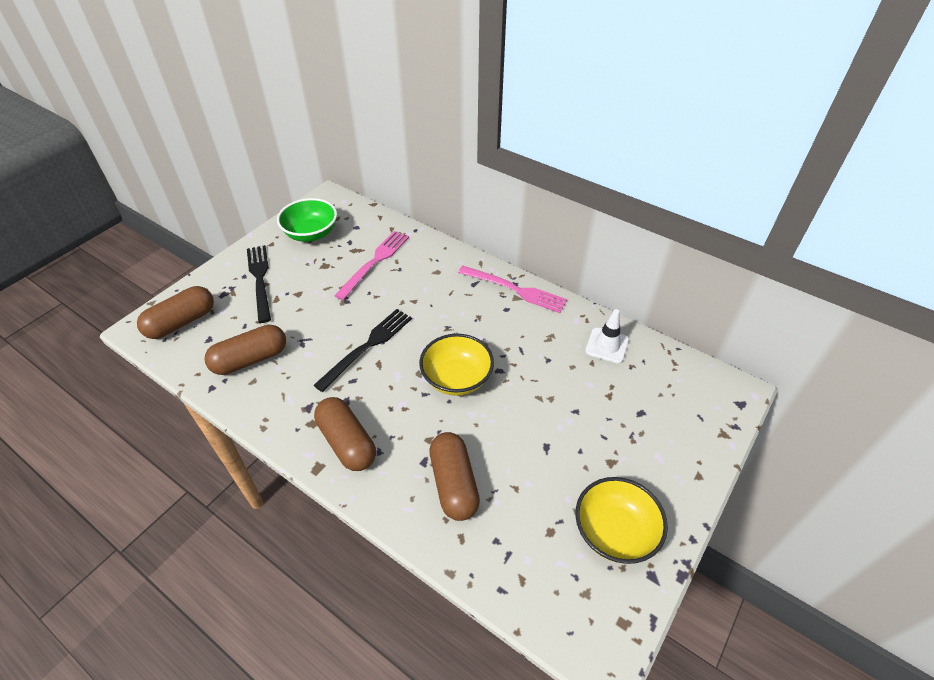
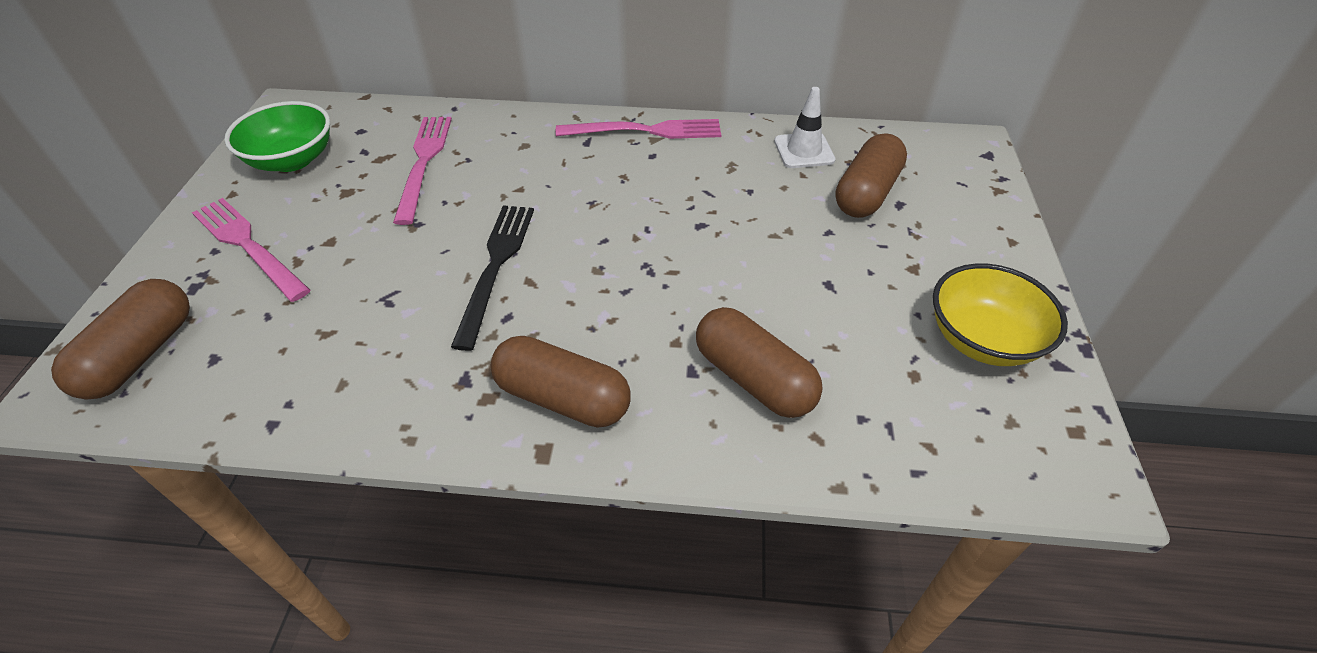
camera: 30 degrees left, 0 degrees up
(250, 359) = (314, 357): brown capsule -> brown capsule (866, 193)
(260, 279) = (248, 245): black fork -> pink fork
(457, 378) = (654, 255): yellow bowl -> none

